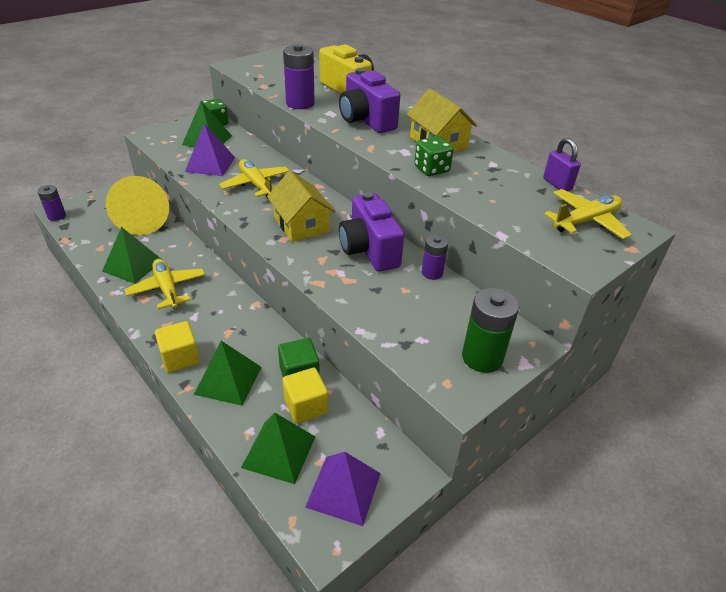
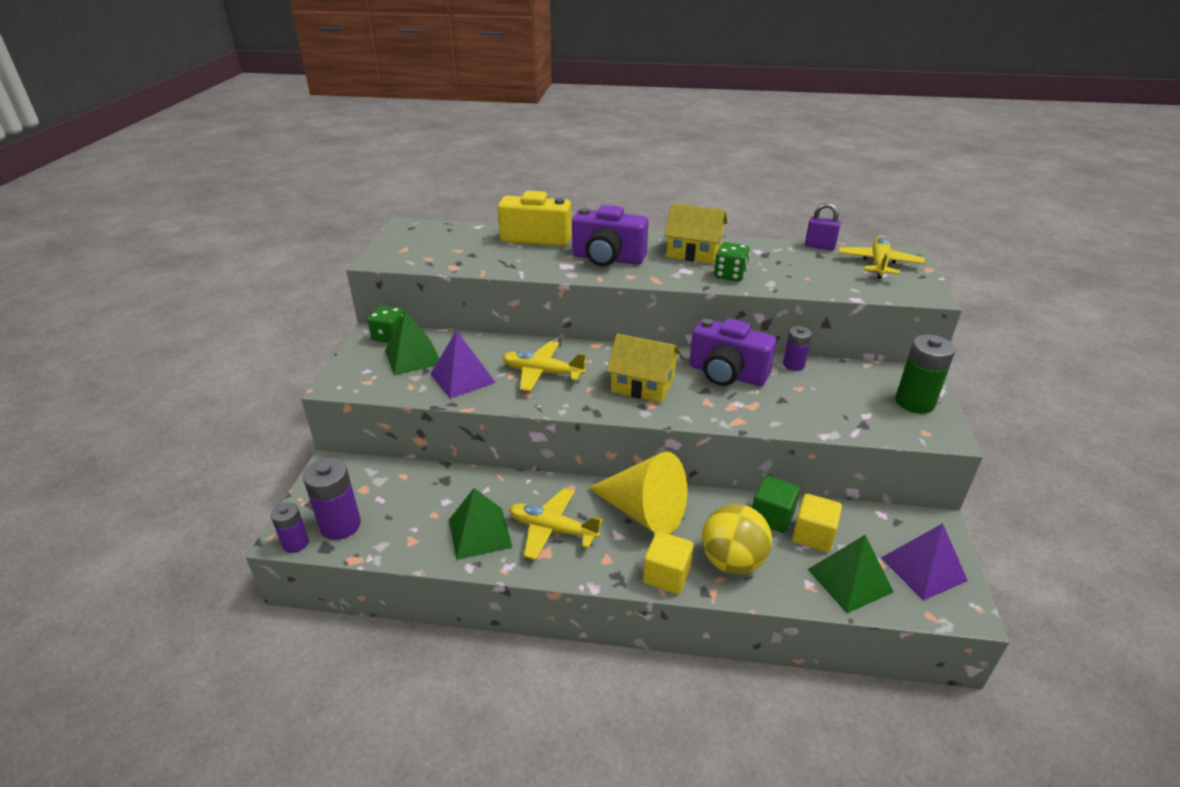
camera: 40 degrees left, 5 degrees down
(143, 219) = (409, 485): yellow cone -> yellow cone (643, 512)
(228, 380) = (732, 561): green pyramid -> yellow ball
(300, 103) = (523, 269): purple battery -> purple battery (340, 525)

